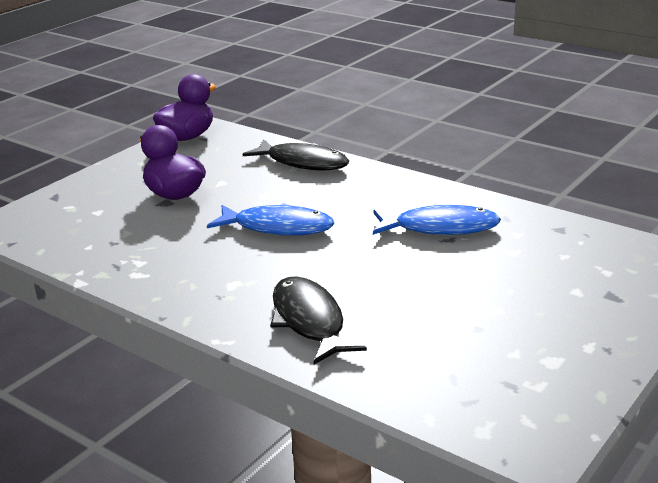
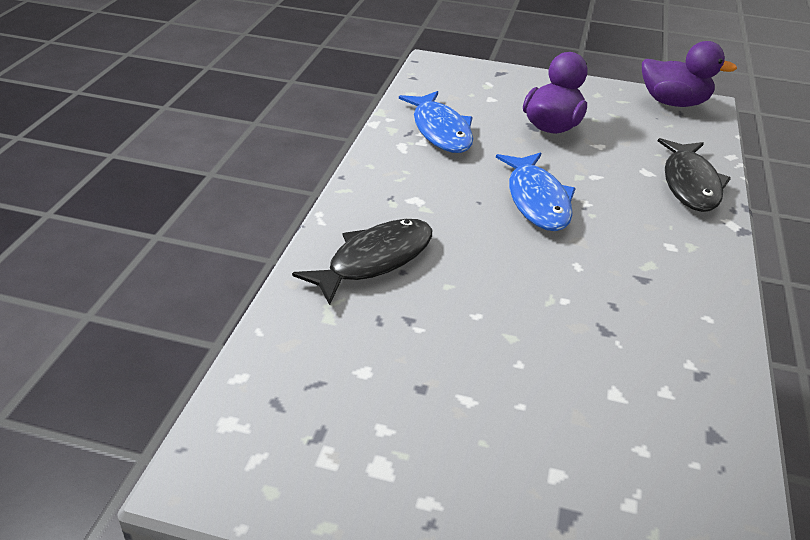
camera: 65 degrees right, 10 degrees up
(440, 227) = (626, 317): blue fish -> blue fish (440, 130)

